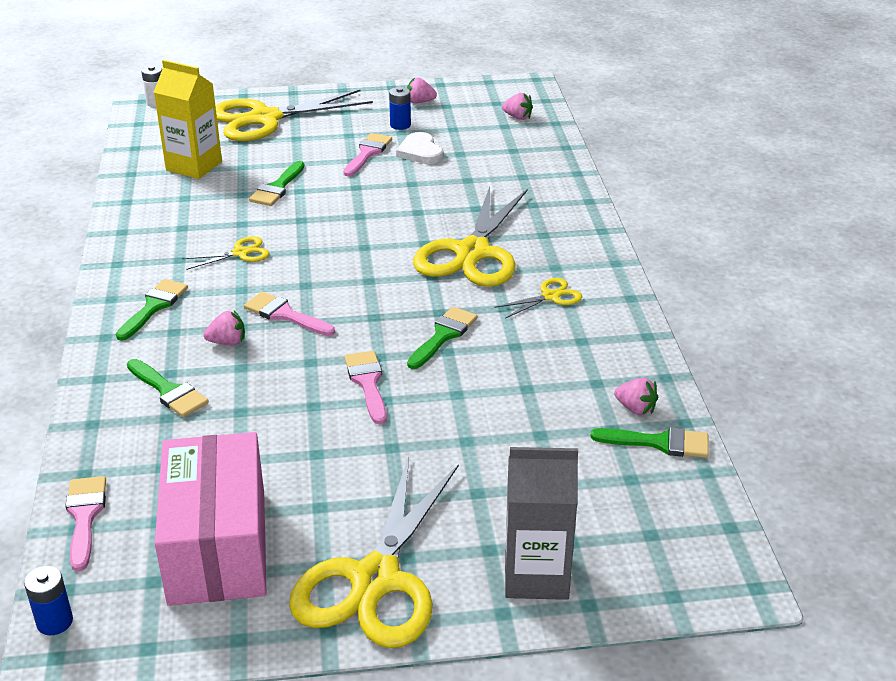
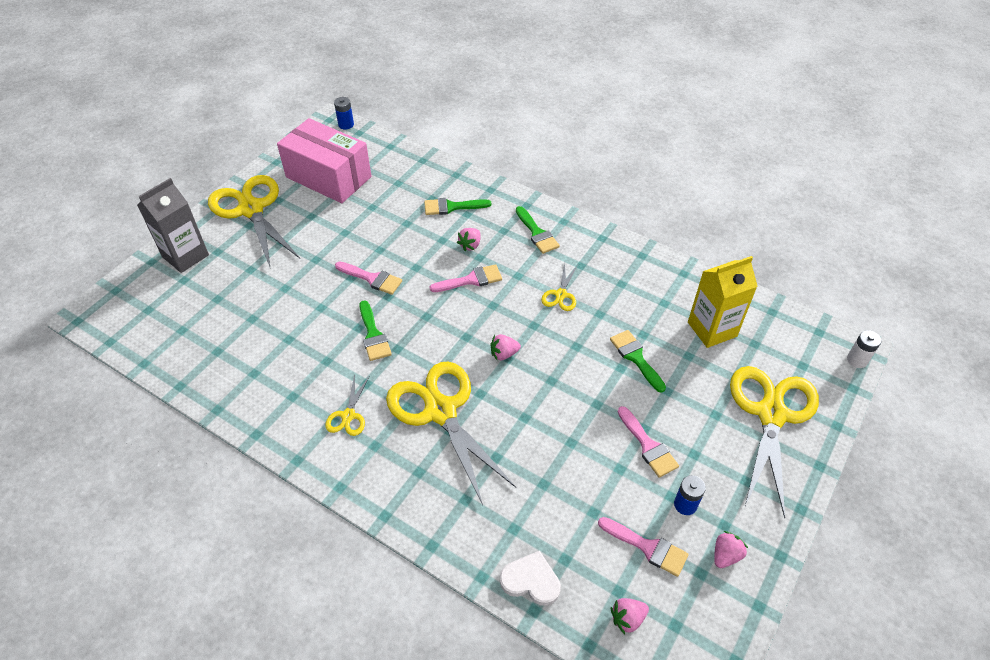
camera: 130 degrees right, 15 degrees up
(85, 516) = (394, 150): pink brush -> pink brush (648, 547)
(420, 152) = (620, 484): white heart -> white heart (531, 580)
(635, 409) = (215, 373): pink strawberry -> pink strawberry (504, 354)
(659, 443) = (183, 361): green brush -> none

